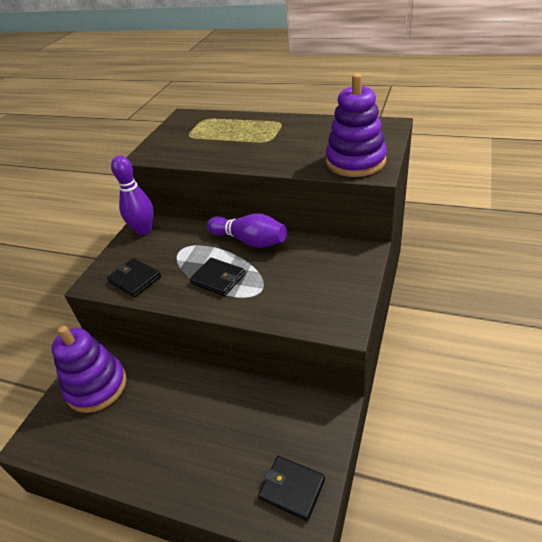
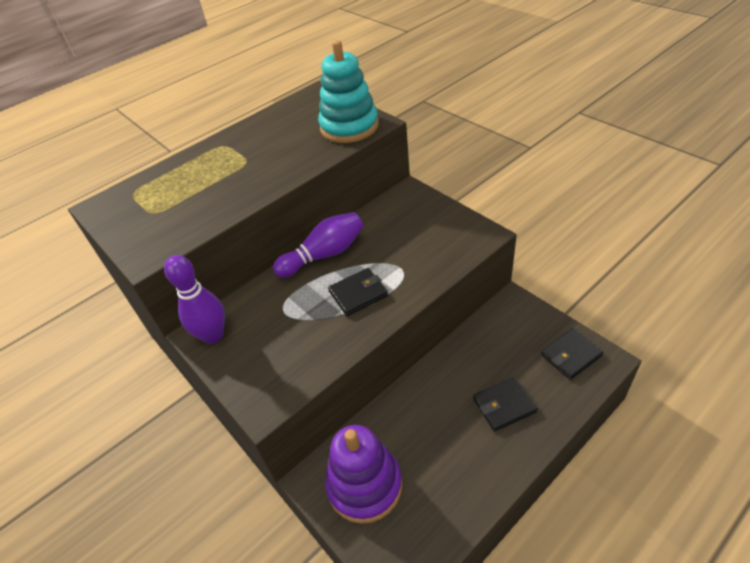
camera: 60 degrees left, 5 degrees up
(135, 279) = (295, 363): black wallet -> black wallet (504, 405)
(355, 161) = (349, 127): purple stacking toy -> turquoise stacking toy

